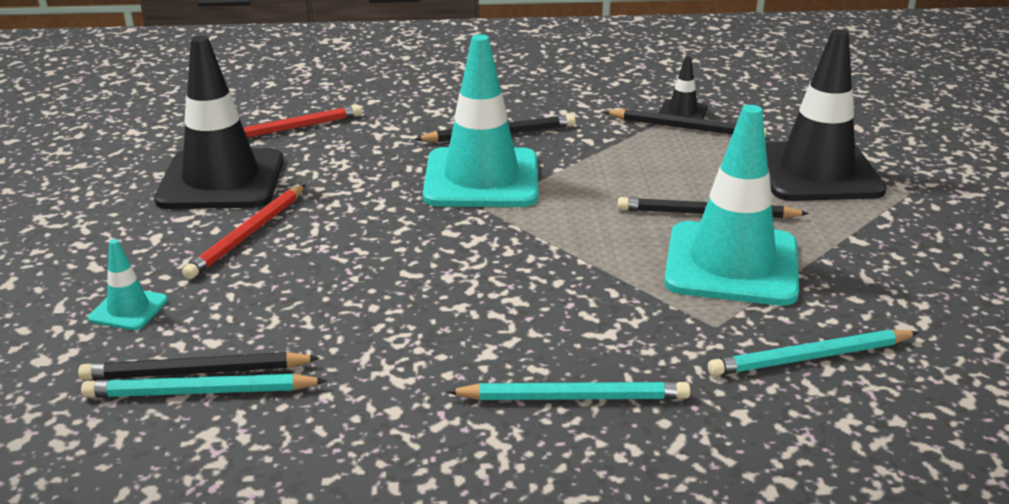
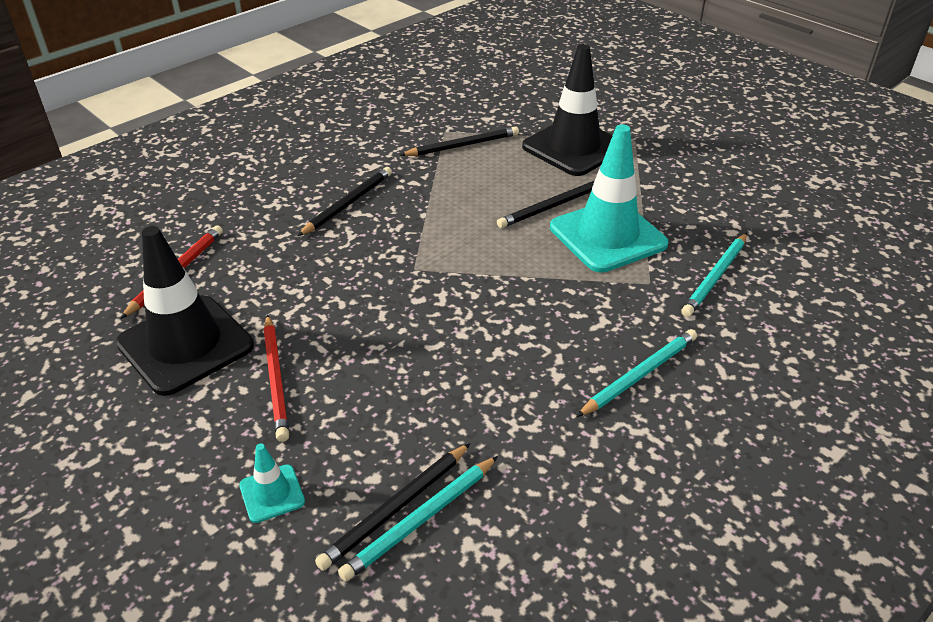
camera: 40 degrees left, 10 degrees up
(481, 179) = (384, 246): turquoise traffic cone -> none
(682, 112) = (445, 134): black traffic cone -> none

